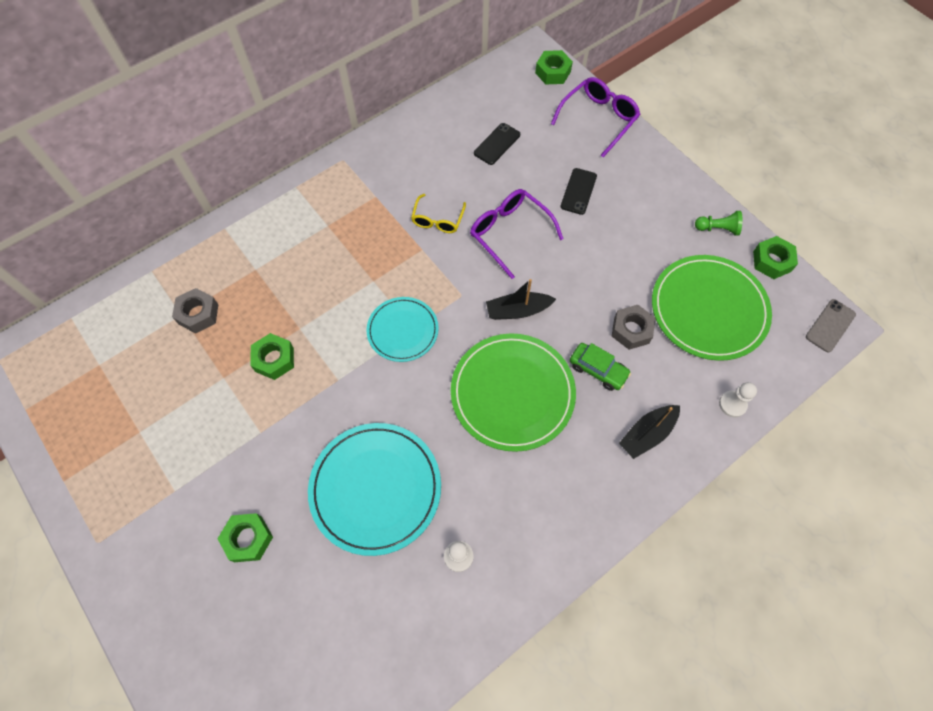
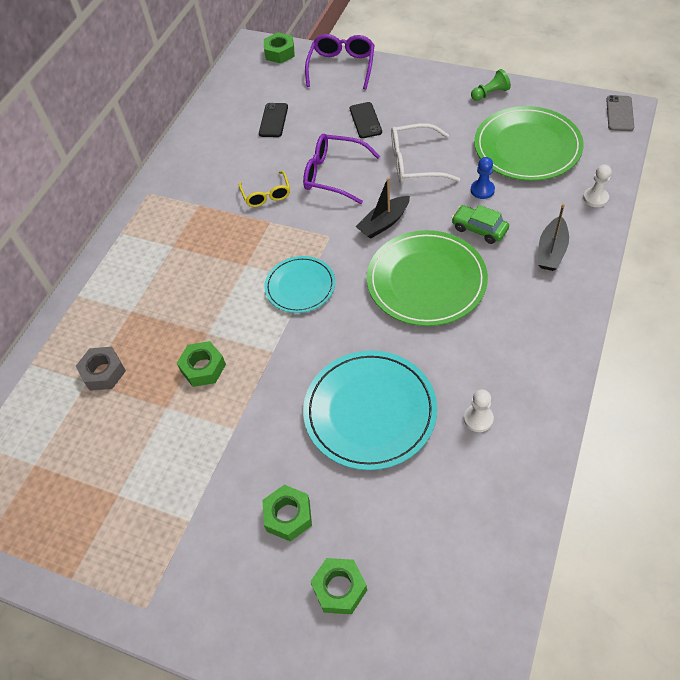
camera: 25 degrees left, 10 degrees down
(590, 264) = (414, 163): none -> white glasses
(598, 370) = (479, 229): green car -> green car turned 150 degrees counterclockwise
(631, 330) = (482, 190): grey nut -> blue pawn
(772, 261) = (546, 94): green nut -> green nut (339, 588)

